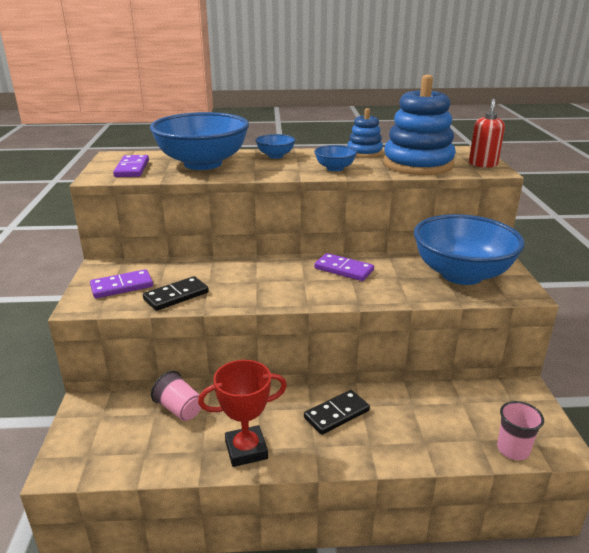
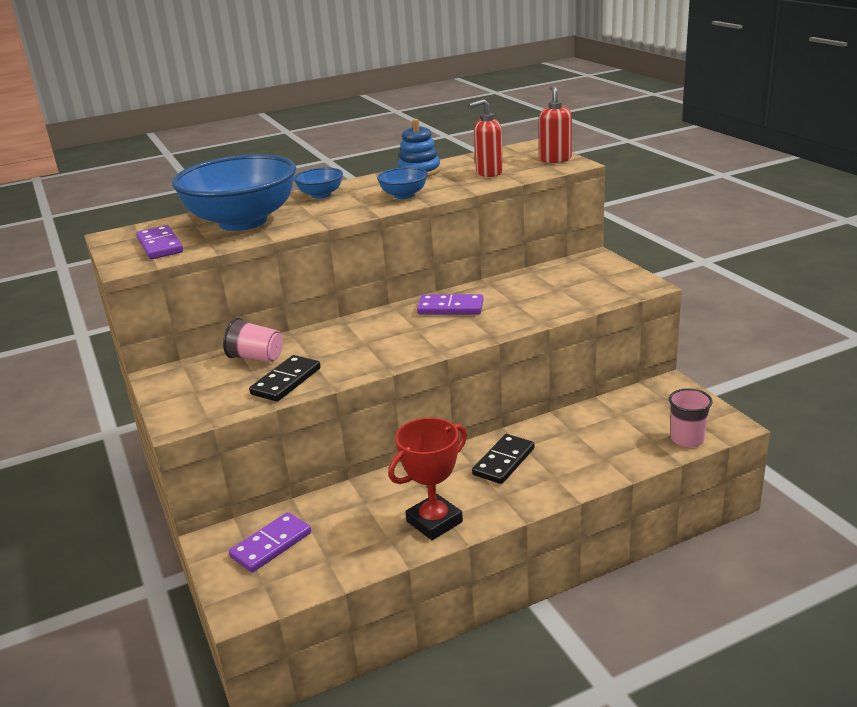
camera: 20 degrees left, 0 degrees up
(122, 286) = (210, 389): purple domino -> purple domino (271, 545)
(179, 409) = (331, 509): pink cup -> pink cup (256, 357)
(418, 164) = (489, 173): blue stacking toy -> red soap dispenser
(461, 274) = (574, 283): blue bowl -> none

